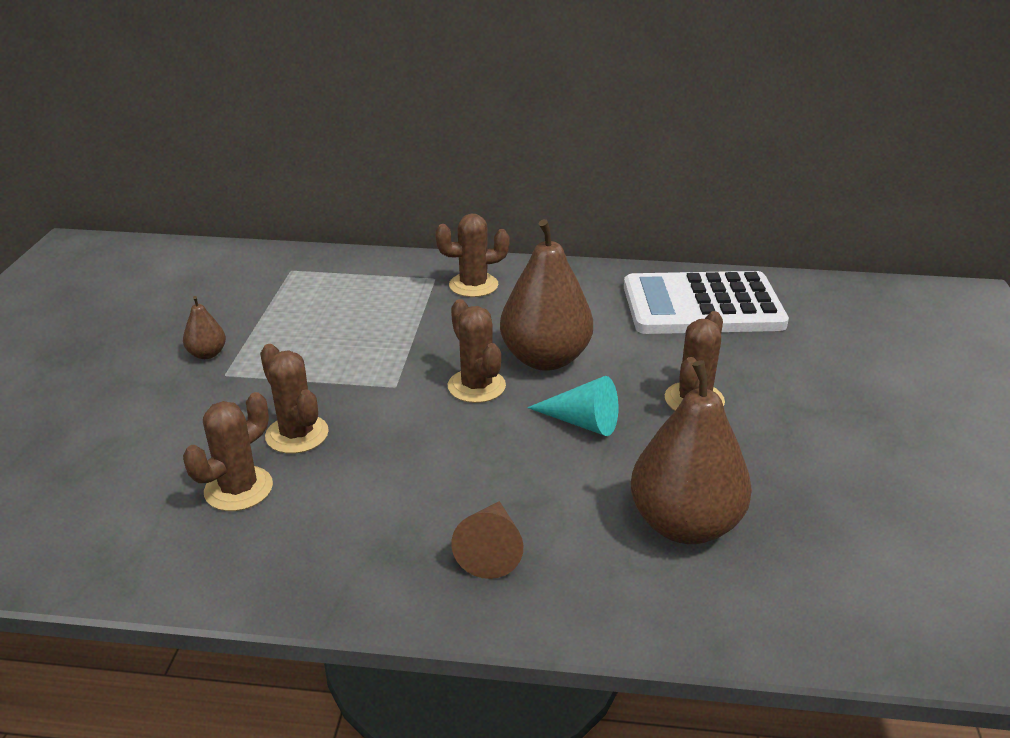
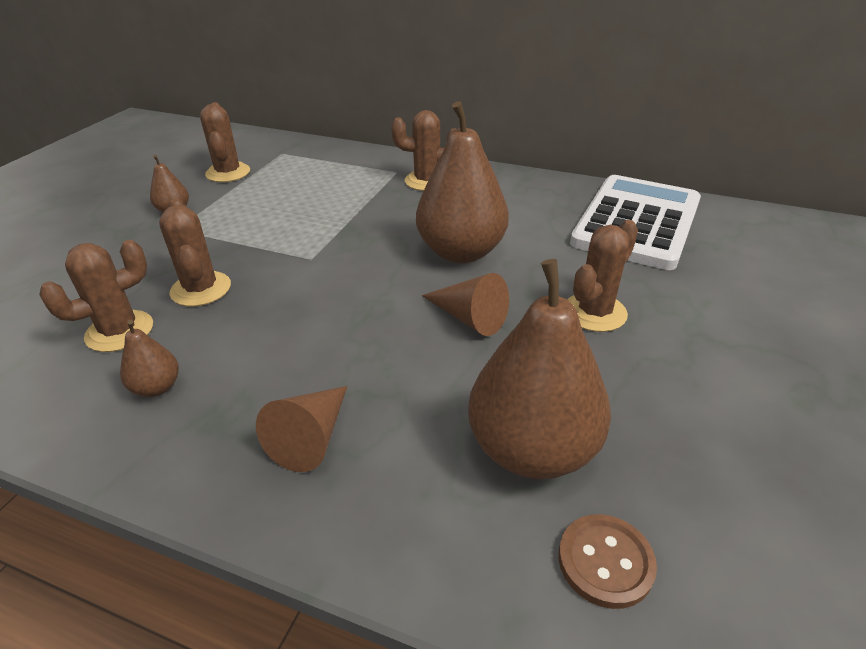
camera: 15 degrees right, 5 degrees up
(316, 533) = (157, 387): none -> brown pear
(476, 386) = (384, 268): brown cactus -> brown cactus (228, 173)
(582, 422) = (469, 318): turquoise cone -> brown cone
(702, 306) = (637, 222): white calculator -> white calculator turned 105 degrees clockwise
(771, 593) = (605, 562): none -> brown button

